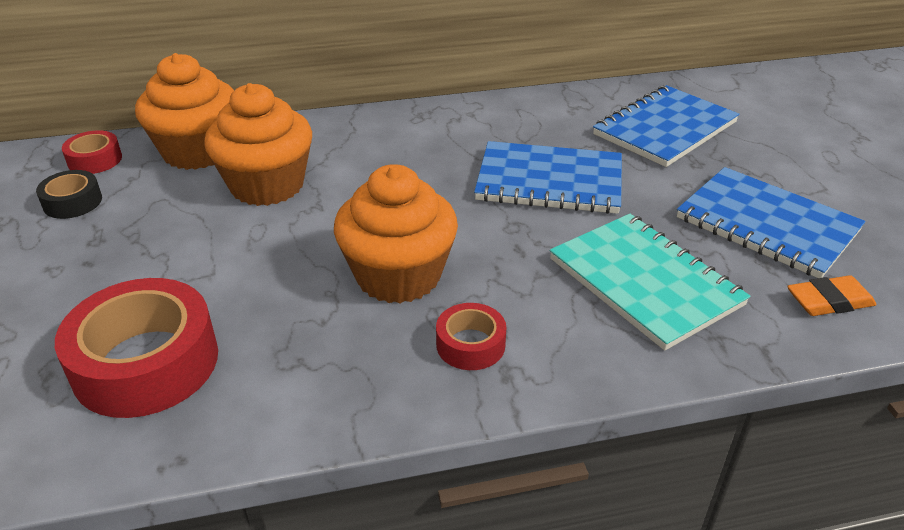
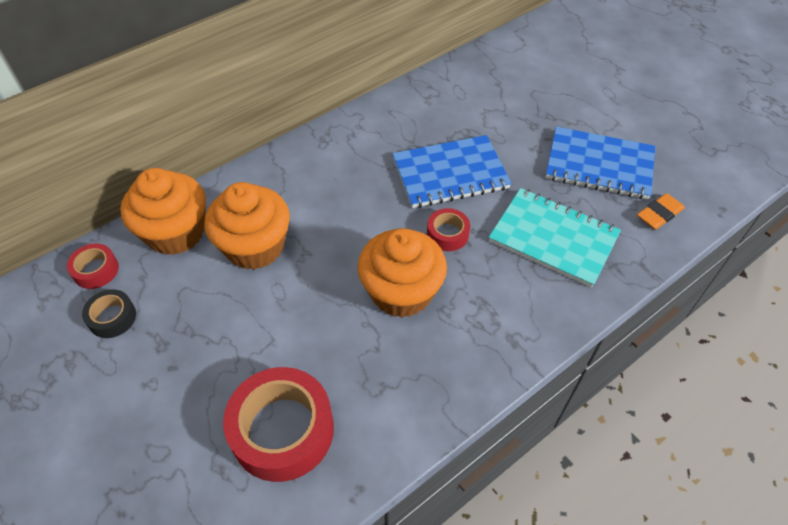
camera: 25 degrees left, 15 degrees up
(470, 344) = (479, 328): red tape -> red tape (447, 234)
(665, 129) = (498, 99): blue notebook -> none

